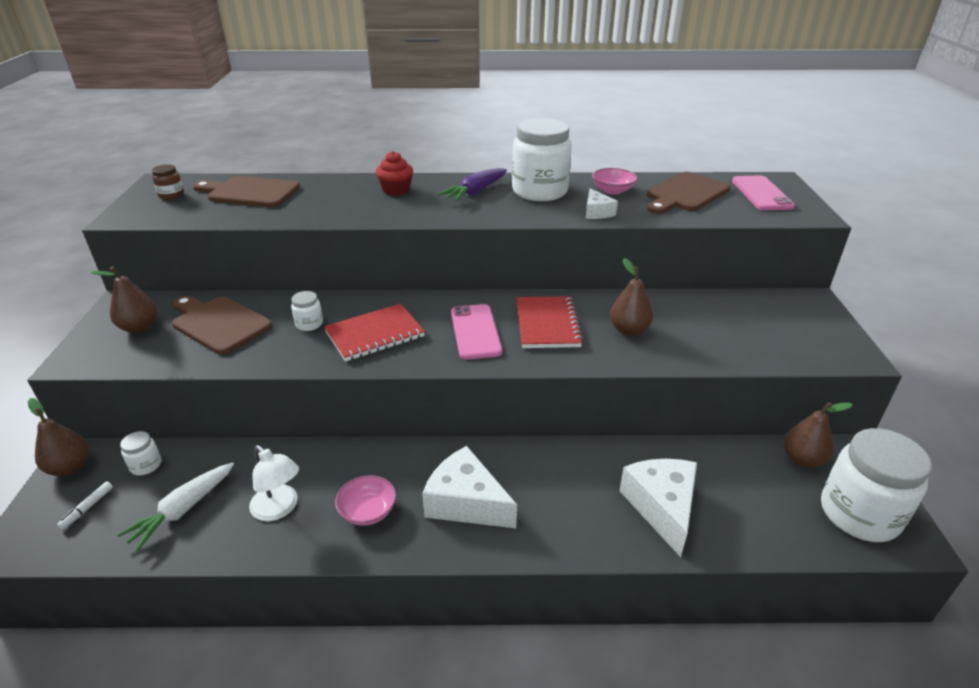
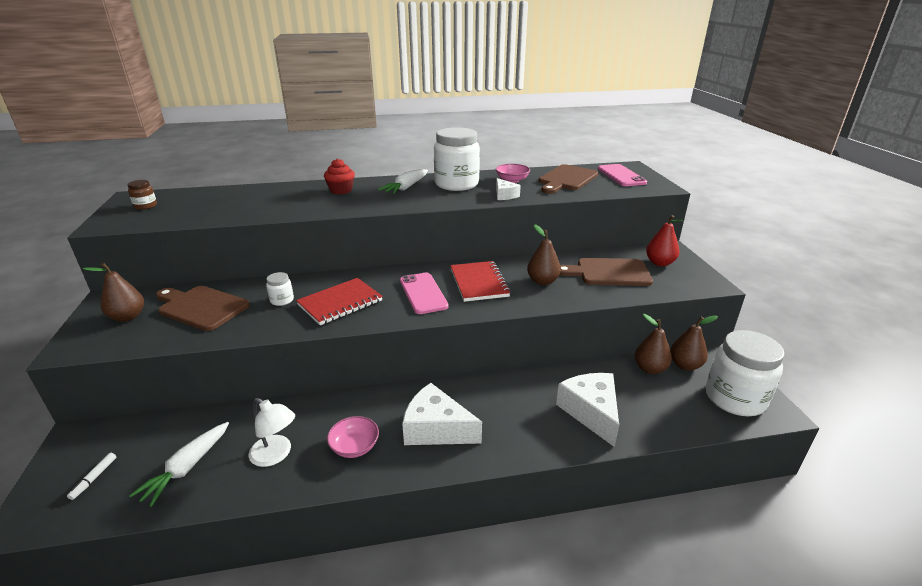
camera: 10 degrees left, 5 degrees down
(70, 467) = (71, 446): brown pear -> brown pear (649, 369)
(146, 465) = (145, 435): white jar -> none
(250, 192) = (216, 199): brown cutting board -> brown cutting board (609, 272)
(475, 192) = (406, 188): purple carrot -> white carrot
(793, 319) = (660, 263): none -> red pear

